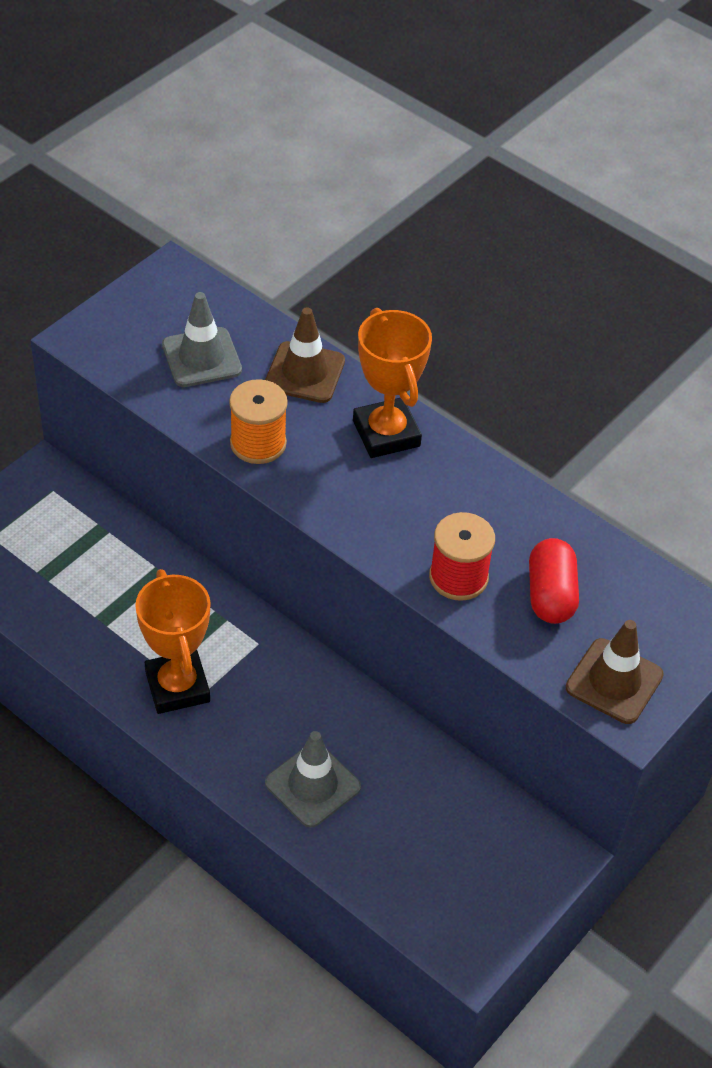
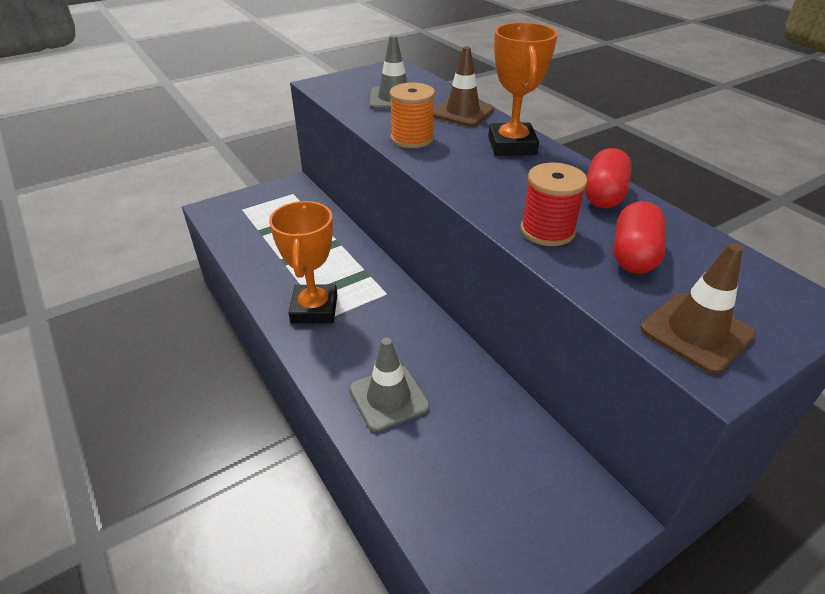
camera: 20 degrees right, 10 degrees down
(508, 506) = (603, 195): none -> red capsule

